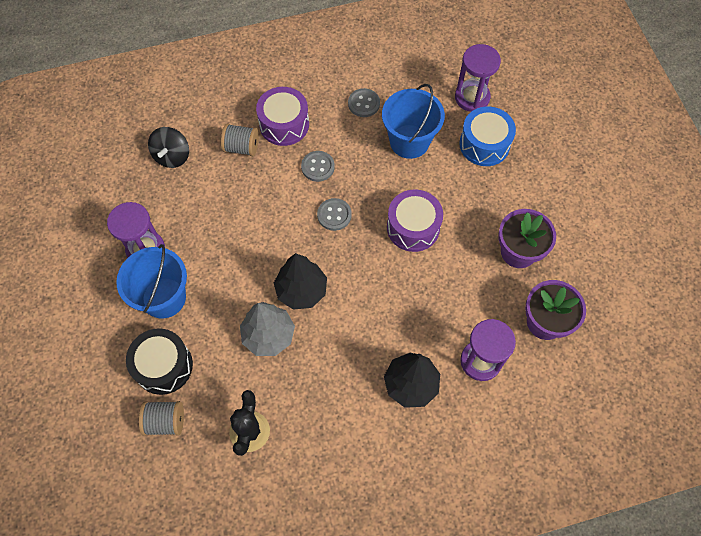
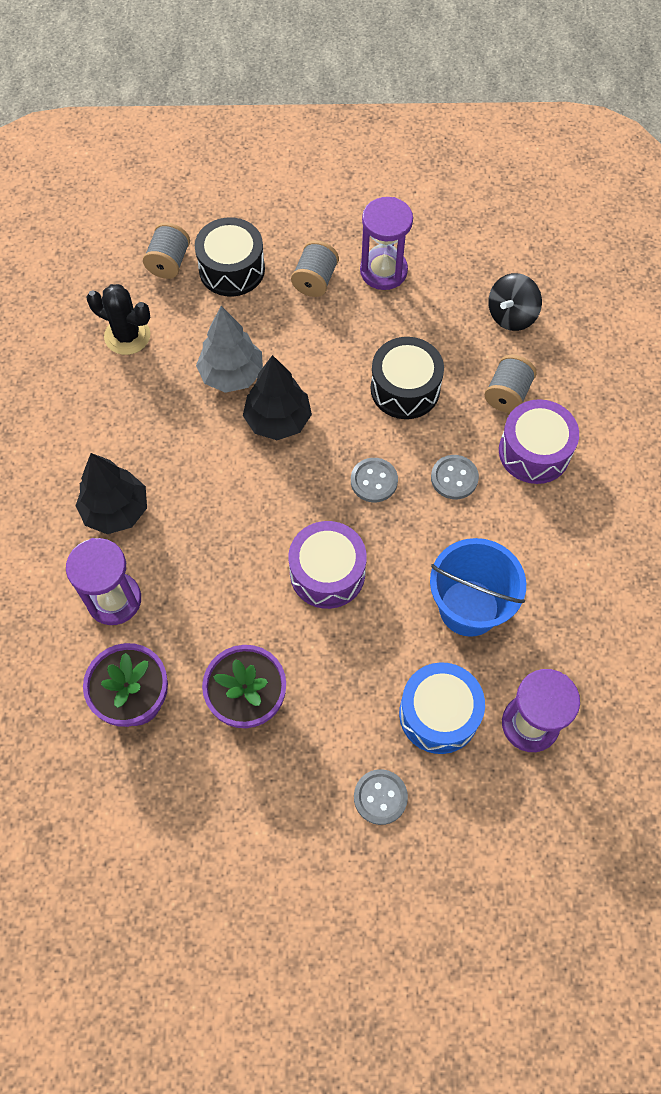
camera: 105 degrees right, 0 degrees up
(164, 298) = (315, 280): blue bucket -> grey spool
(172, 156) = (511, 315): black spinning top -> black spinning top turned 75 degrees counterclockwise
(252, 211) = (405, 389): none -> black drum
(364, 103) = (549, 563): grey button -> grey button (380, 797)

